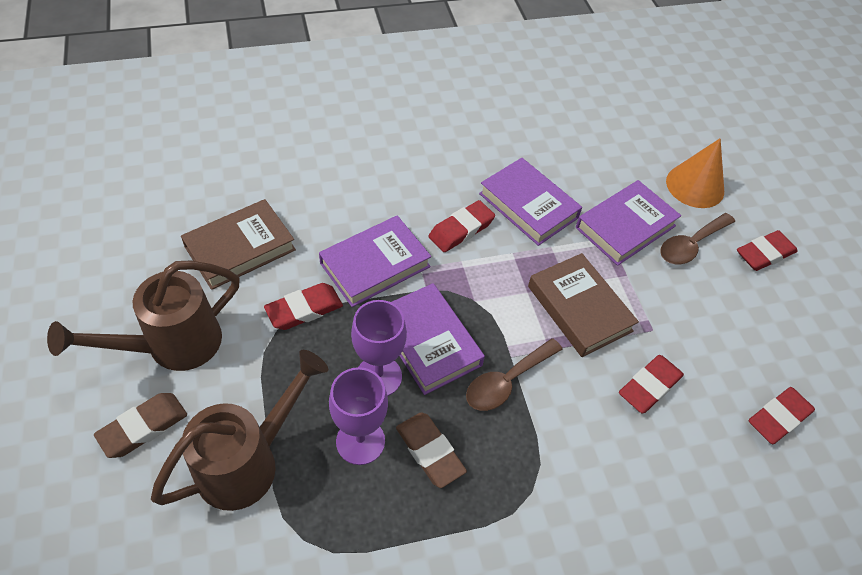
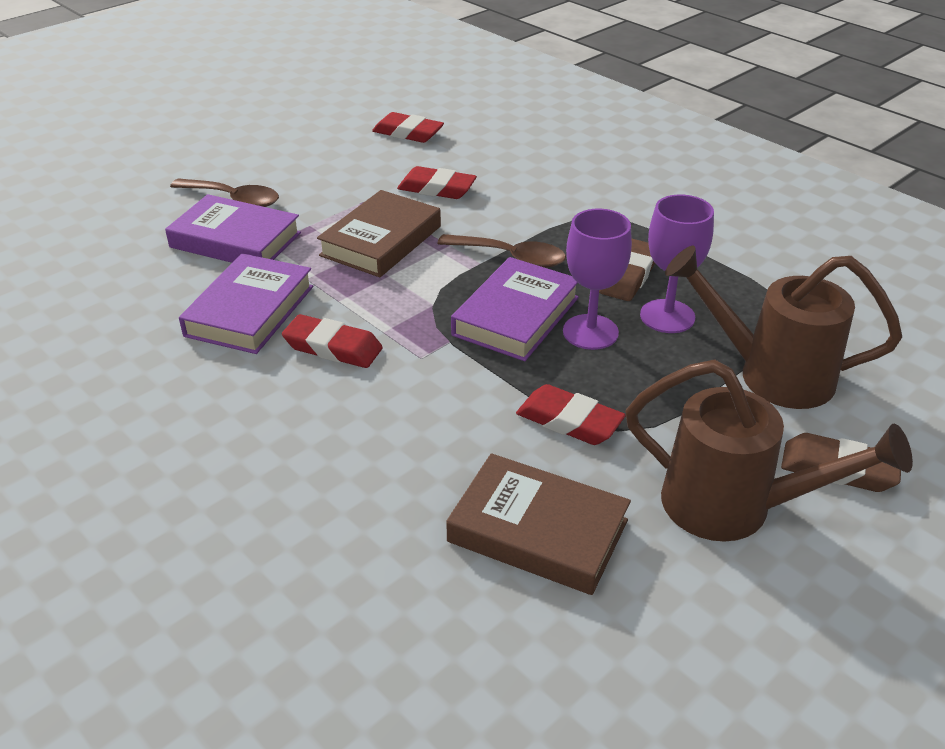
camera: 115 degrees left, 15 degrees down
(375, 265) = (450, 393): purple book -> none
(695, 186) = (132, 212): orange cone -> none
(764, 254) = (215, 162): red eraser -> none

